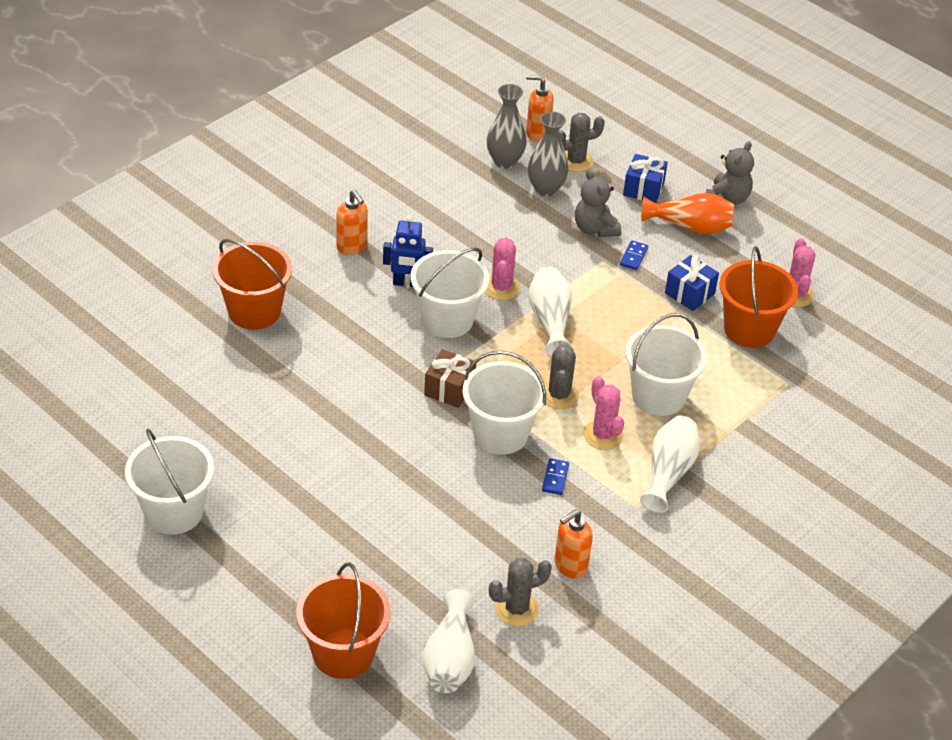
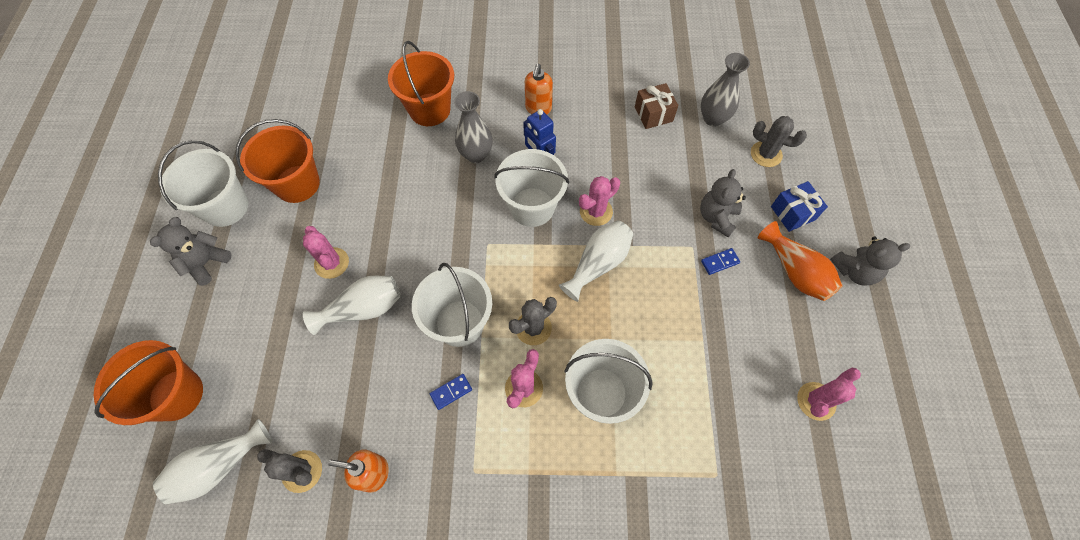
camera: 50 degrees right, 20 degrees up
(223, 560) = (206, 263): none -> grey teddy bear
(337, 476) = (331, 263): none -> pink cactus
(449, 389) = (470, 260): brown gift -> brown gift (653, 114)
(537, 133) = (762, 113): orange soap dispenser -> none
(545, 189) = (717, 160): grey vase -> grey vase (476, 154)
(668, 472) = (531, 465): white vase -> white vase (363, 309)
(689, 293) = (727, 327): blue gift -> none
(749, 329) = (740, 399): orange bucket -> orange bucket (297, 184)

